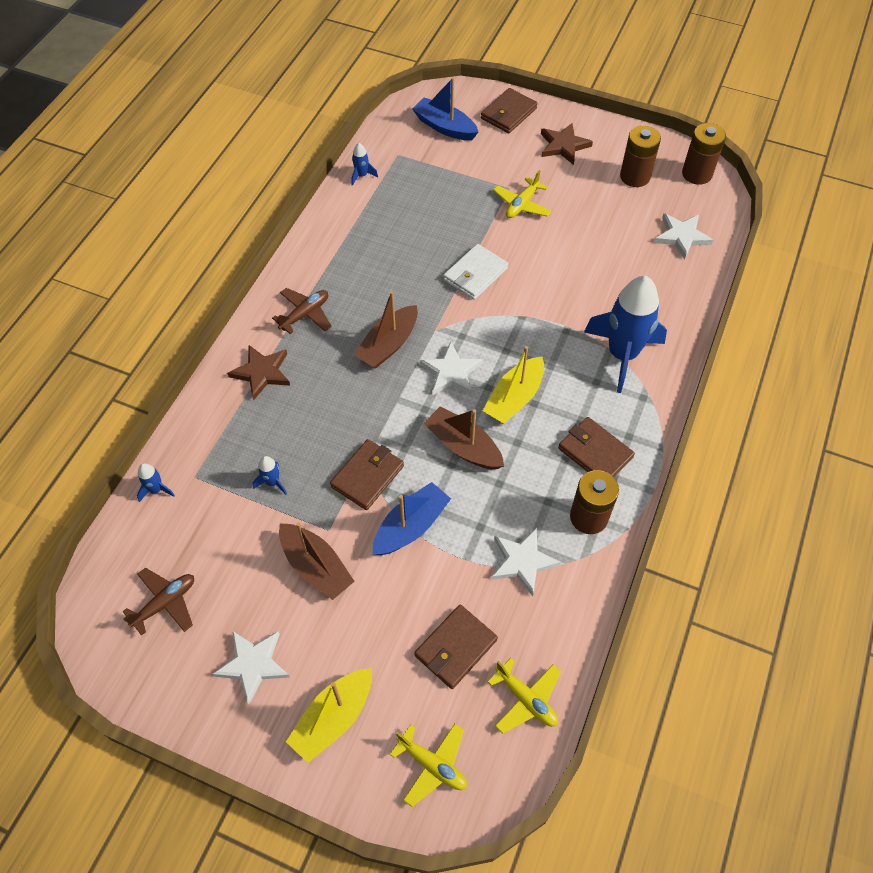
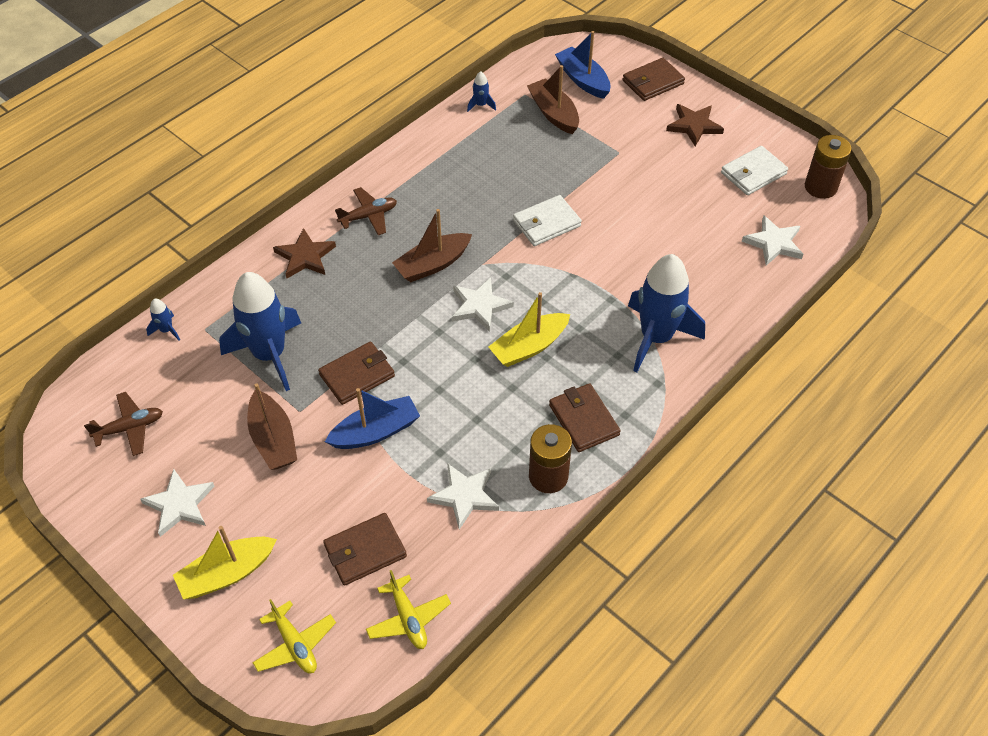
camera: 20 degrees right, 5 degrees down
(272, 482) = (269, 355): blue rocket -> blue rocket, size x2.49
(463, 446) = (459, 376): brown boat -> brown boat (554, 113)
(522, 204) = (624, 171): yellow plane -> none
(635, 176) = (753, 173): brown battery -> white wallet

